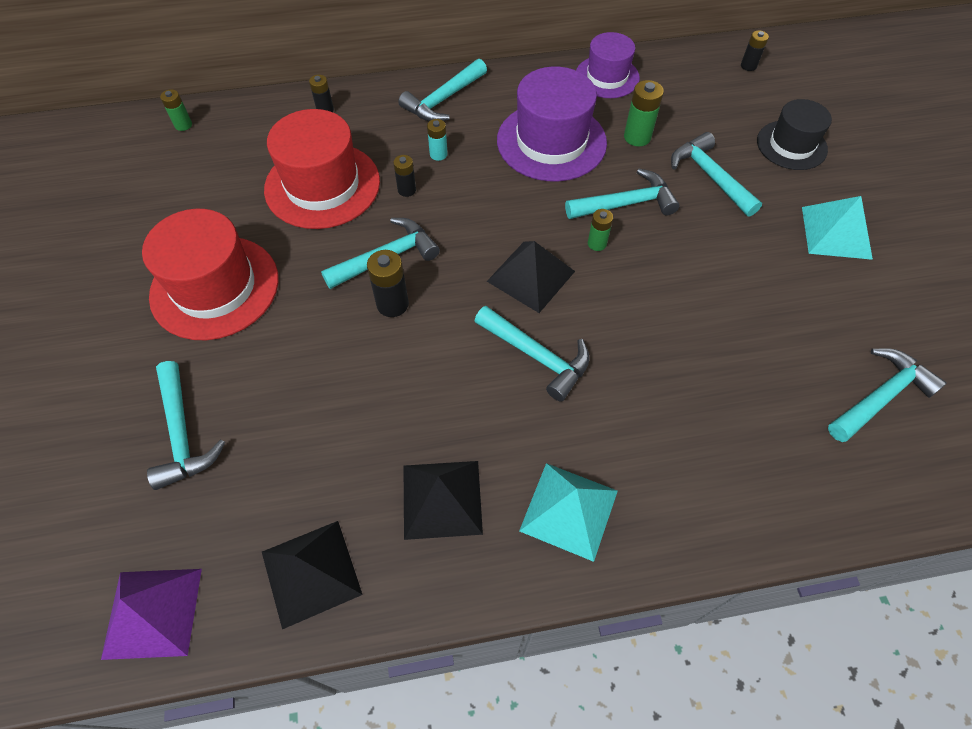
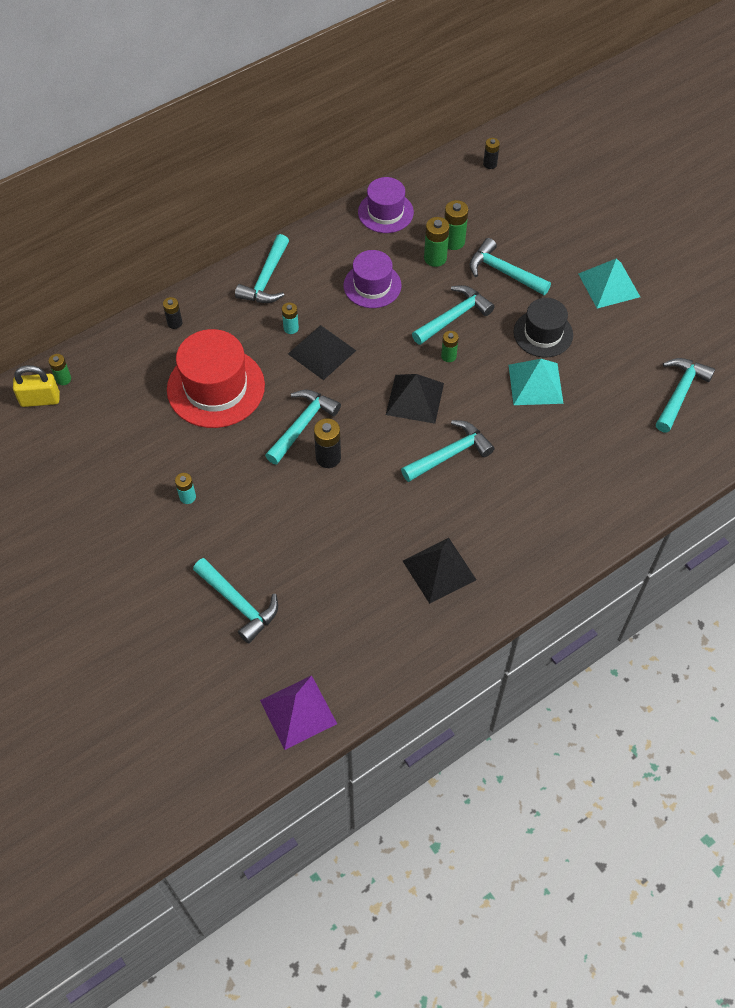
camera: 25 degrees left, 0 degrees up
(148, 136) = (40, 399): none -> yellow padlock
(215, 287) = (187, 497): red hat -> turquoise battery
(311, 573) = (383, 647): black pyramid -> black pyramid (322, 352)
(407, 190) = (284, 367): black battery -> none
(537, 356) = (450, 454): turquoise hammer -> turquoise hammer turned 45 degrees counterclockwise
(551, 141) = (372, 285): purple hat -> purple hat, size x0.63
(569, 510) = (522, 543): turquoise pyramid -> turquoise pyramid (535, 384)
(667, 127) = (453, 242): none -> green battery
(791, 145) = (550, 224): black hat -> black hat (543, 333)

